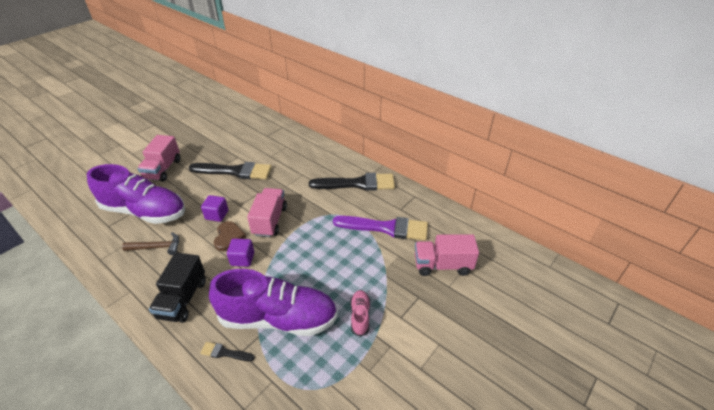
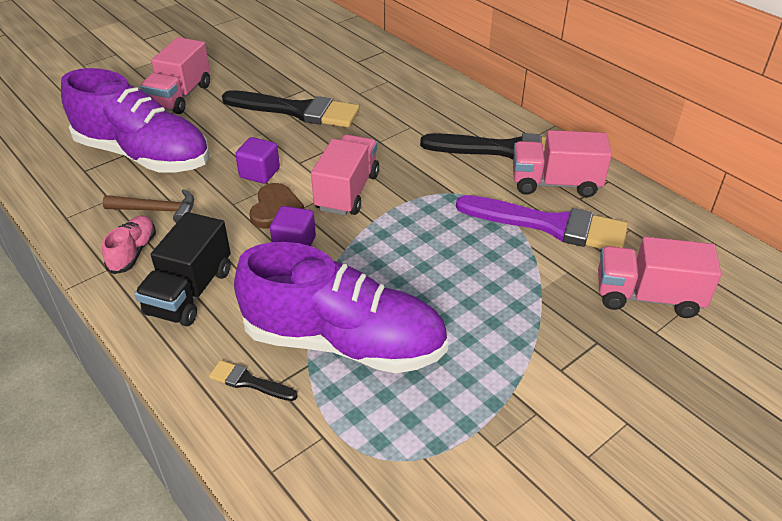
camera: 10 degrees right, 0 degrees up
(360, 316) = (487, 358): pink shoe -> pink shoe (133, 252)
(386, 201) = (555, 184): none -> pink truck

